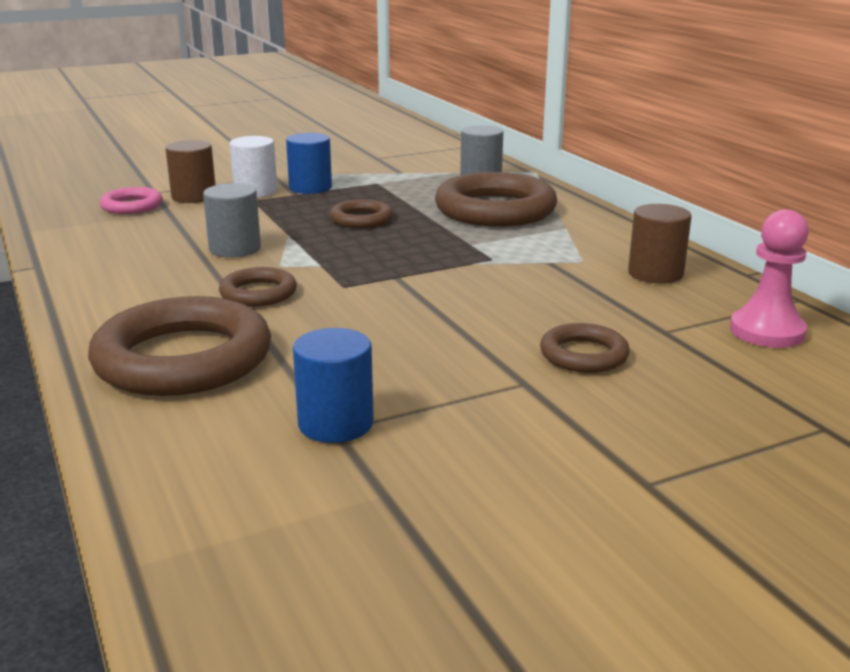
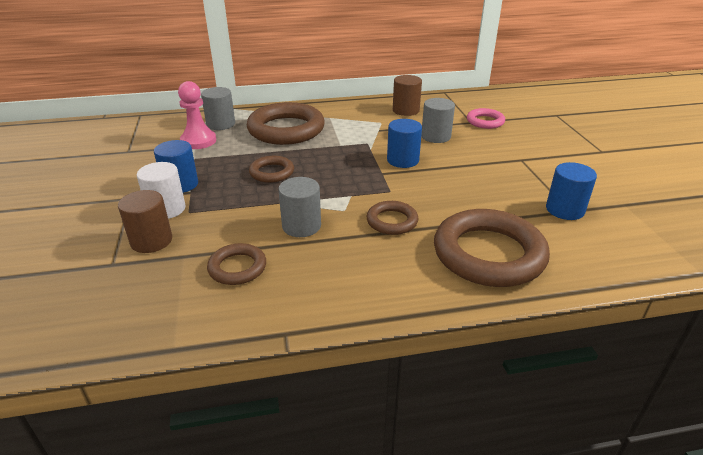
camera: 75 degrees left, 10 degrees up
(132, 206) = (147, 277): pink ring -> pink ring (485, 121)
(448, 286) = (403, 160): none -> blue cylinder
(562, 304) = (436, 136): none -> grey cylinder
(583, 355) = (494, 142): brown ring -> brown ring (237, 268)
(767, 331) = (475, 104): pink pawn -> pink pawn (198, 141)

